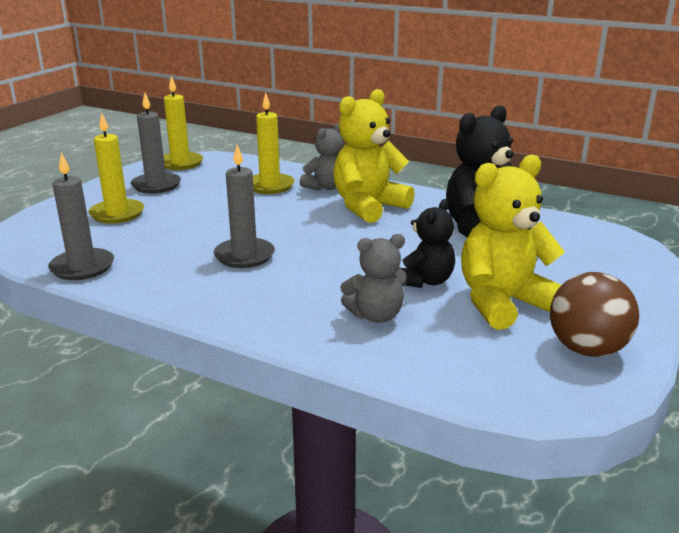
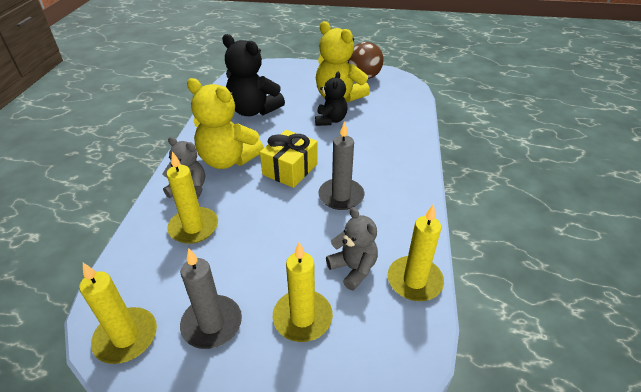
camera: 110 degrees left, 15 degrees up
(82, 267) = (414, 280): grey candle -> yellow candle
(322, 236) = (290, 169): none -> yellow gift
(376, 315) = (378, 129): grey teddy bear -> grey teddy bear (353, 268)
(425, 281) = (330, 120): black teddy bear -> black teddy bear turned 90 degrees clockwise

